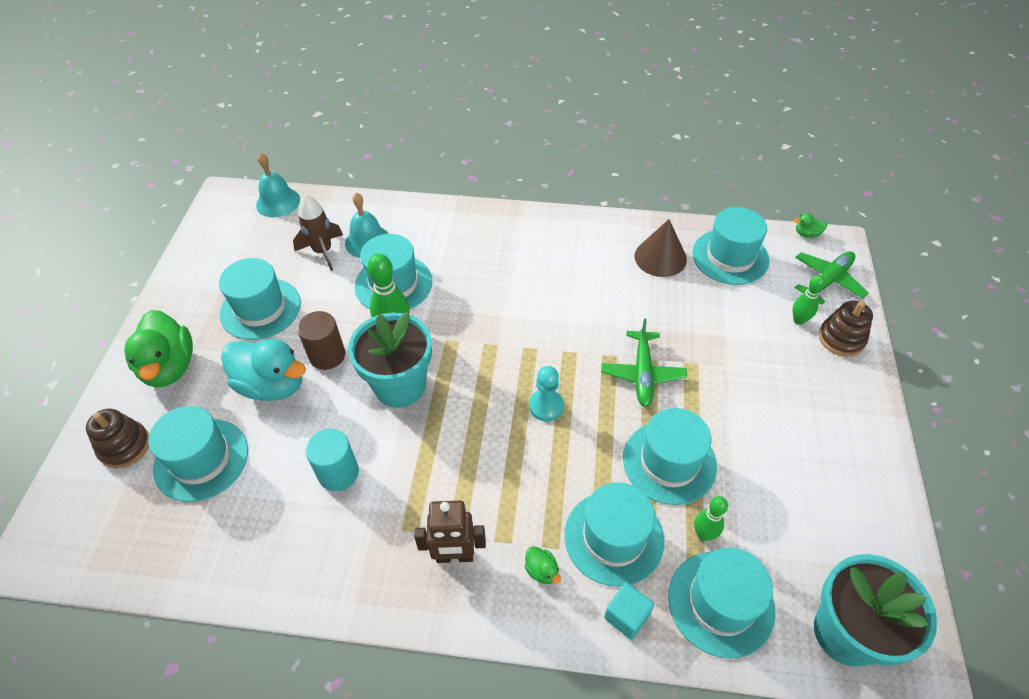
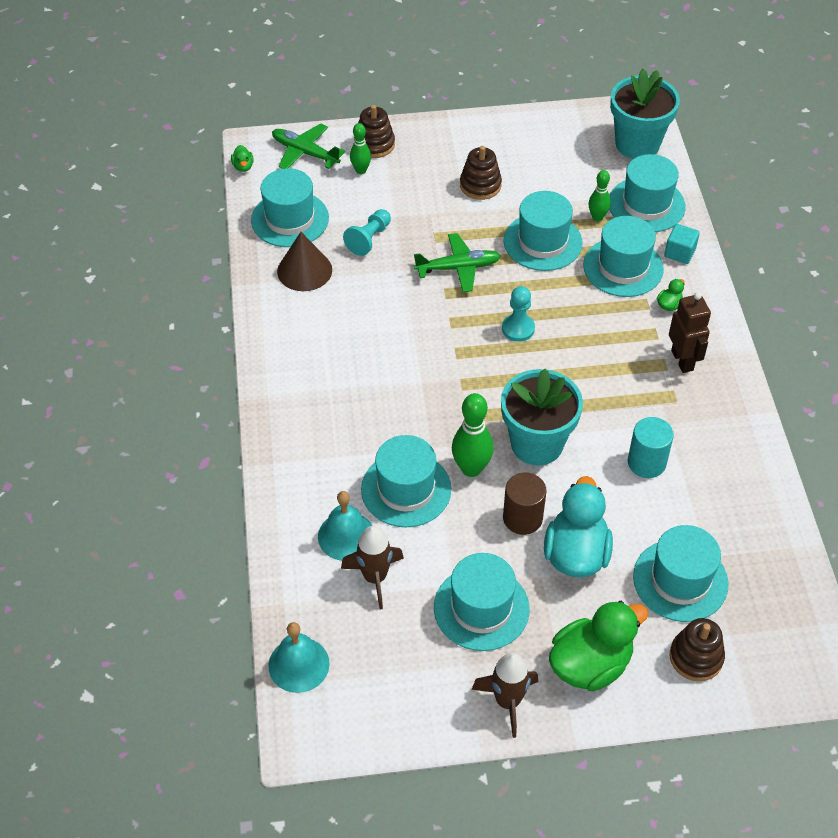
camera: 105 degrees left, 0 degrees up
(176, 307) = (507, 701): none -> brown rocket
(695, 310) = (369, 239): none -> turquoise pawn
(769, 422) = (480, 185): none -> brown stacking toy

